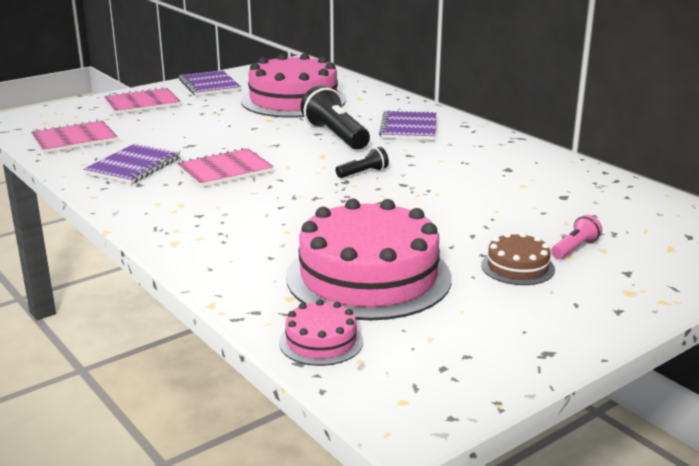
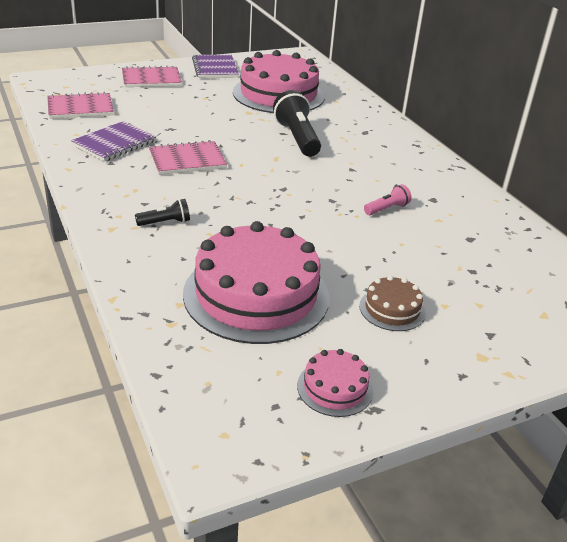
camera: 10 degrees right, 10 degrees up
(321, 341) = (184, 356): pink cake -> pink cake (335, 388)
(363, 173) = (303, 182): black flashlight -> black flashlight (165, 222)
(409, 128) = (365, 140): purple notebook -> none
(575, 248) = (453, 298): pink flashlight -> pink flashlight (387, 209)

